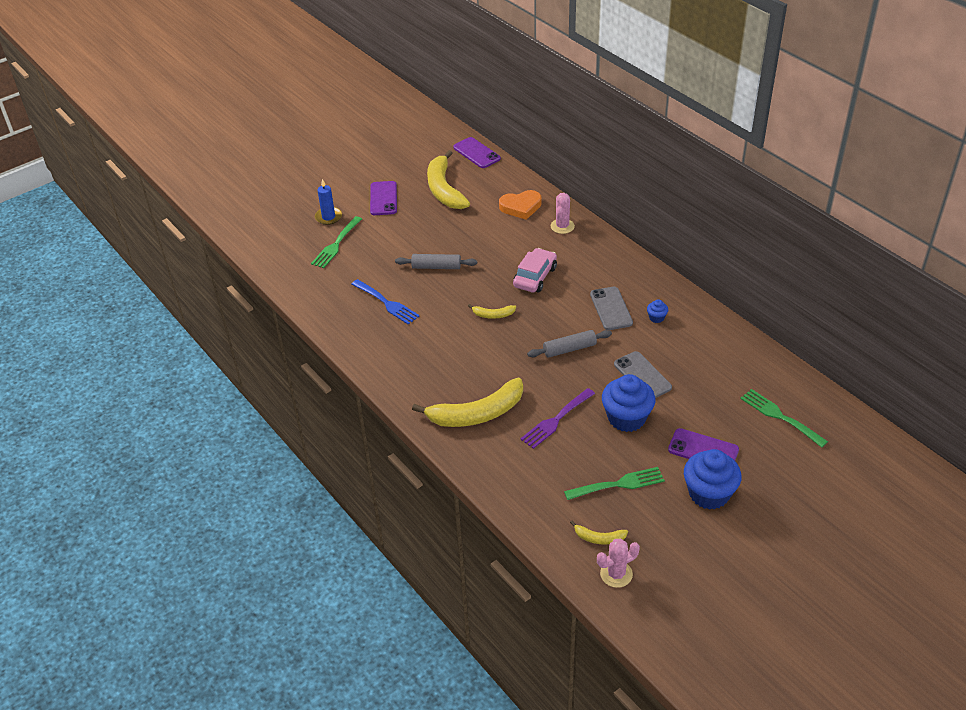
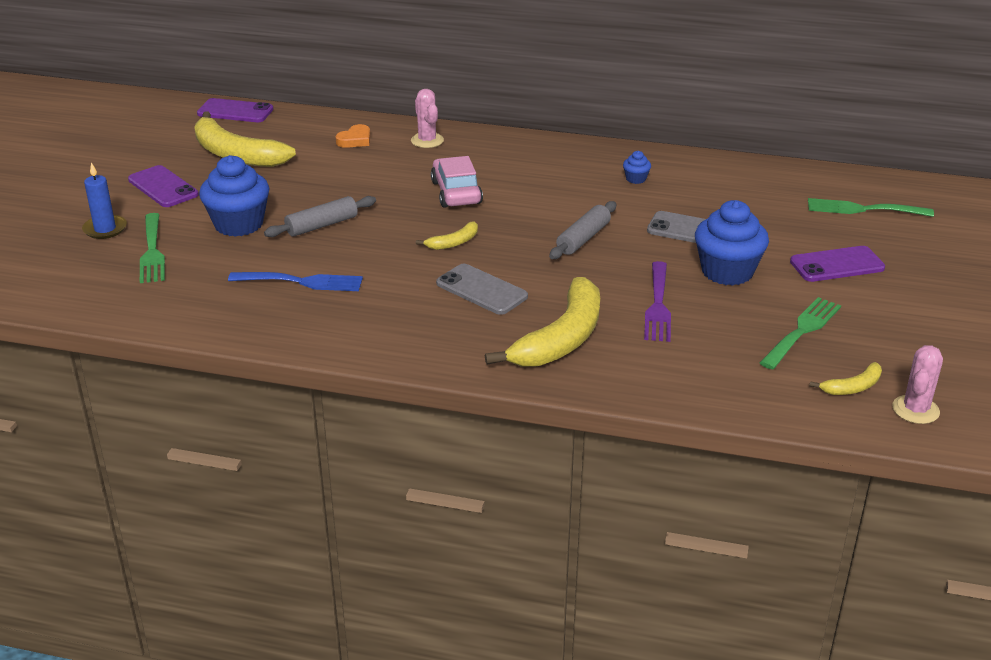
camera: 40 degrees left, 10 degrees down
(521, 207) = (355, 140): orange heart -> orange heart, size x0.66
(611, 309) = (578, 189): grey phone -> grey phone (481, 290)
(709, 494) = (895, 298): blue cupcake -> blue cupcake (239, 224)

